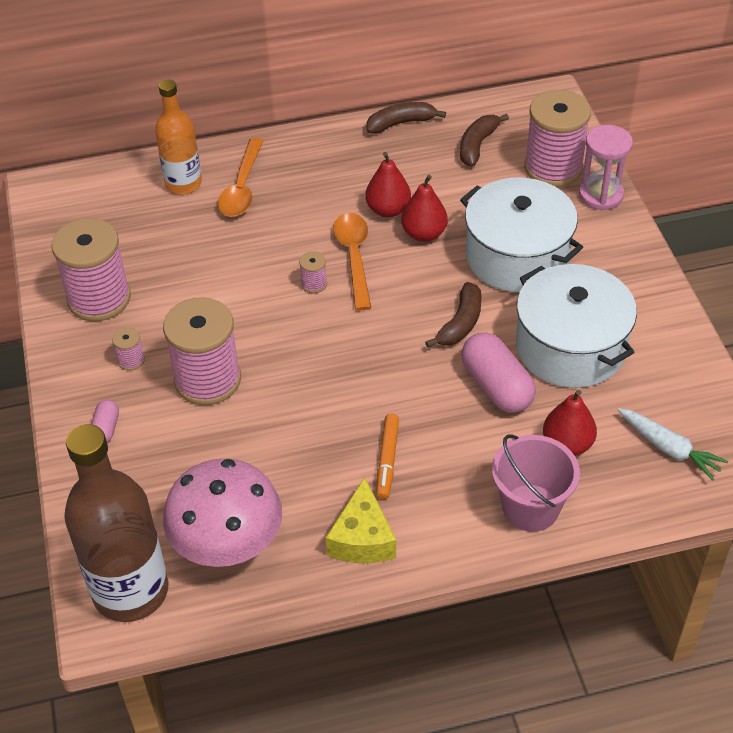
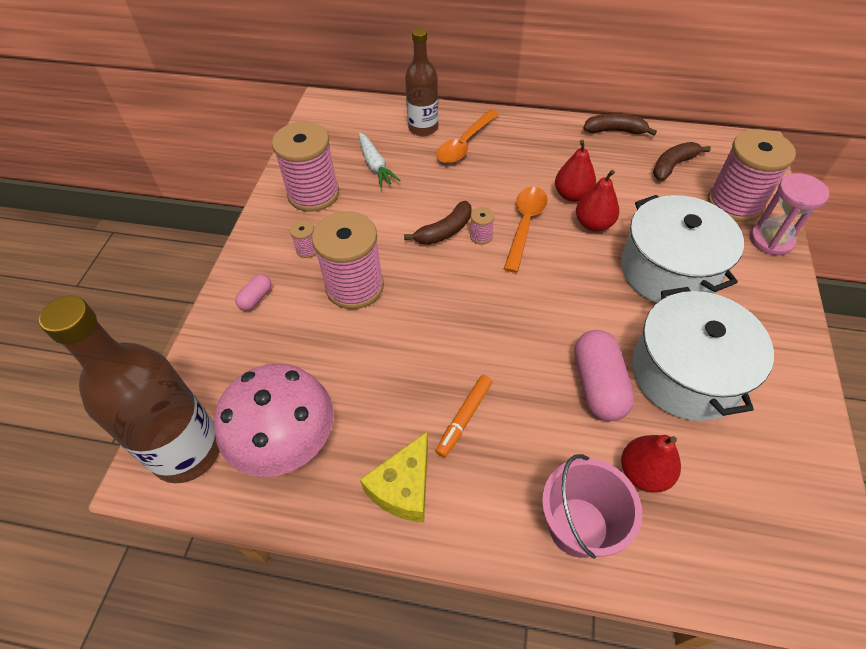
camera: 25 degrees right, 5 degrees up
(183, 183) = (423, 128): orange bottle -> brown bottle
(460, 323) = (590, 313): brown banana -> brown banana (444, 231)
(669, 448) = (752, 522): white carrot -> white carrot (375, 165)

